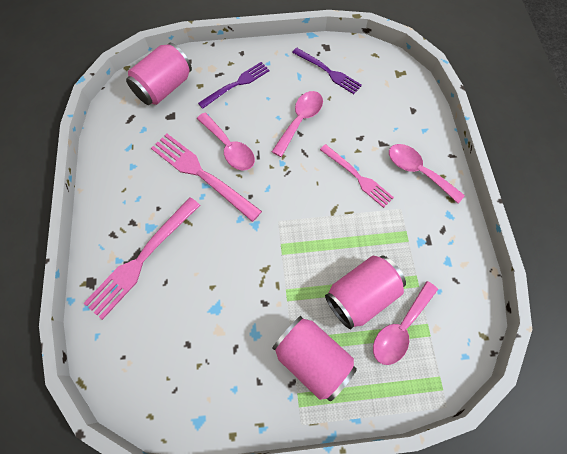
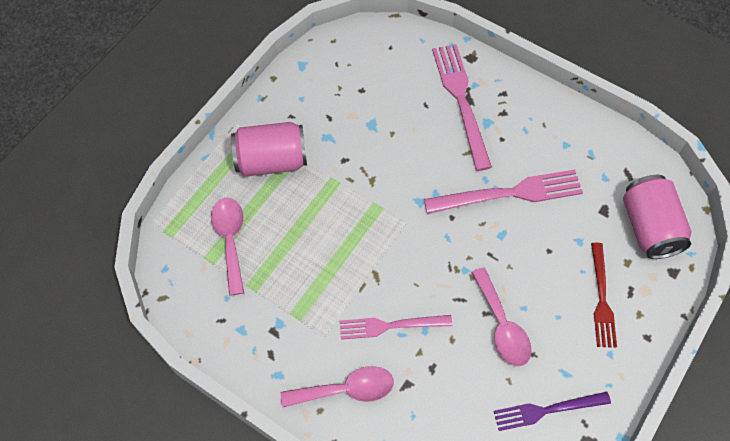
camera: 130 degrees right, 5 degrees down
(229, 148) = (521, 236): pink spoon -> none
(236, 84) = (601, 299): purple fork -> red fork
(361, 295) = (282, 233): pink can -> none

